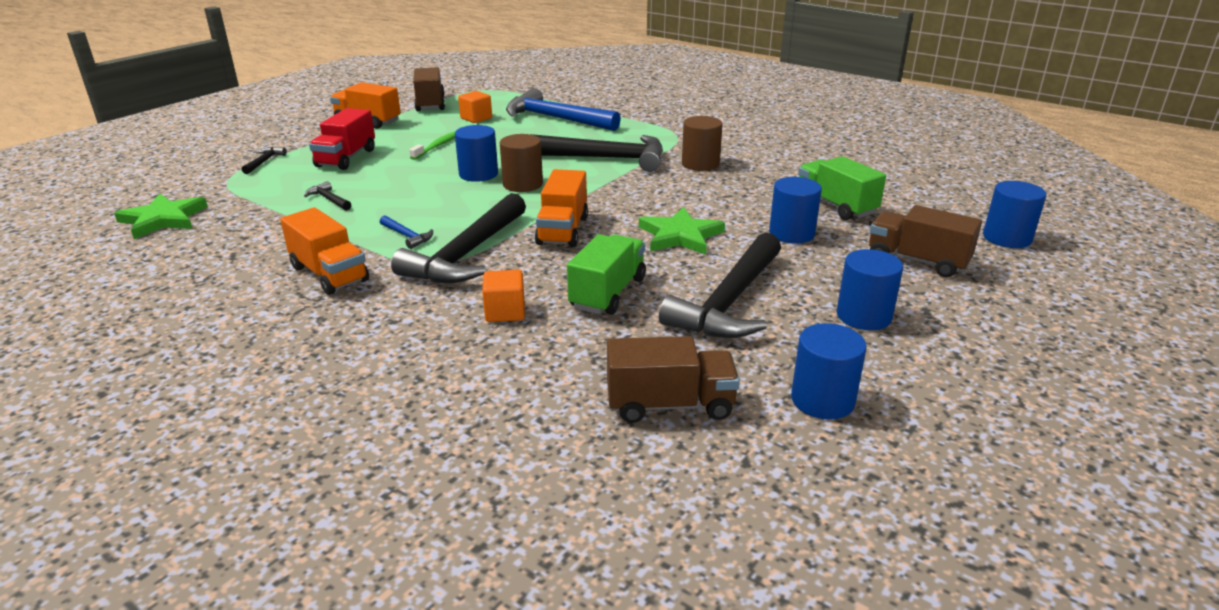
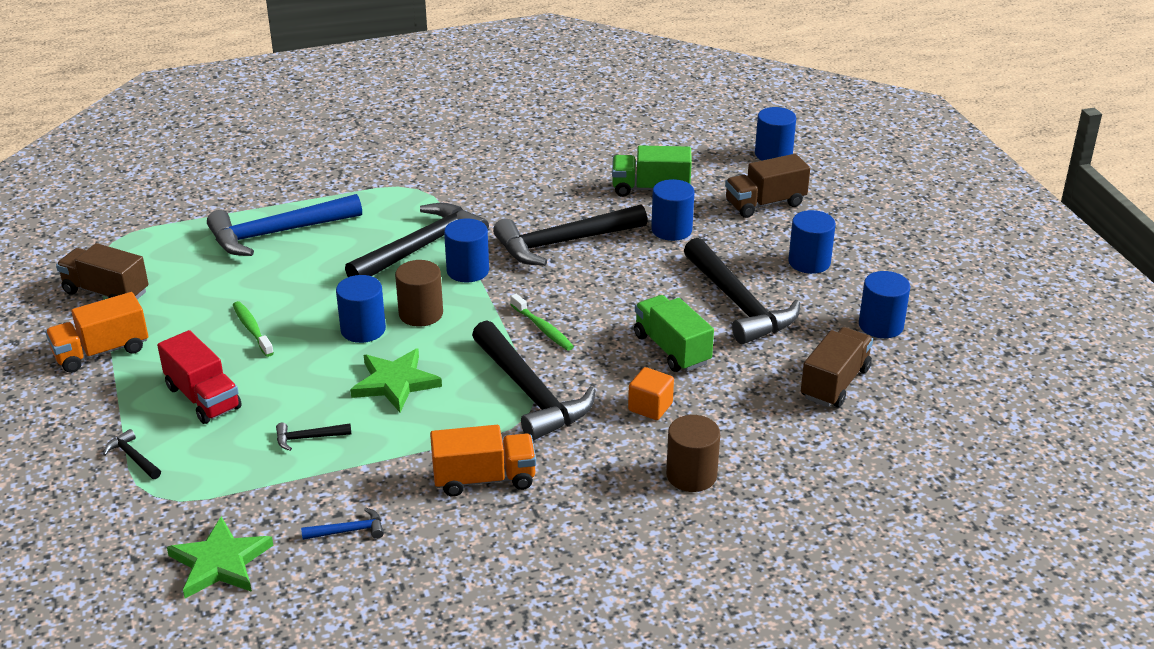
camera: 55 degrees left, 5 degrees up
(407, 236) = (456, 414): blue hammer -> blue hammer (349, 531)
(476, 118) = (202, 279): orange cube -> none
(563, 230) = (543, 329): orange truck -> green toothbrush
(601, 181) = (468, 270): none -> blue cylinder
(680, 236) = (618, 278): green star -> green star (395, 383)
(694, 199) = (563, 243): none -> black hammer
(700, 164) = (497, 207): brown cylinder -> brown cylinder (691, 475)

